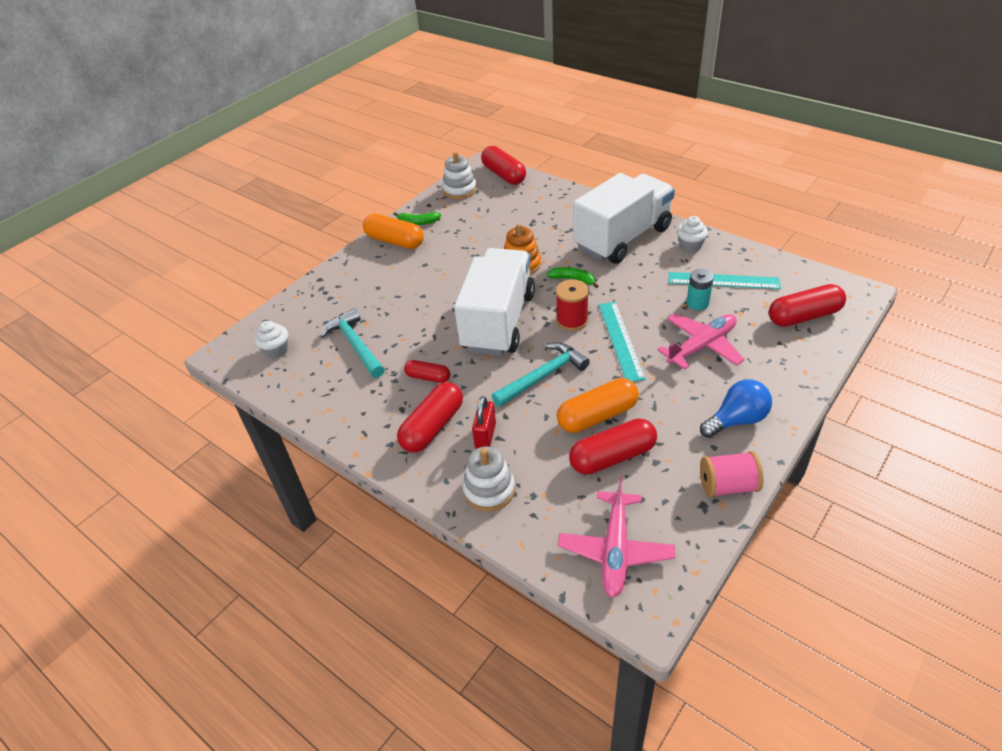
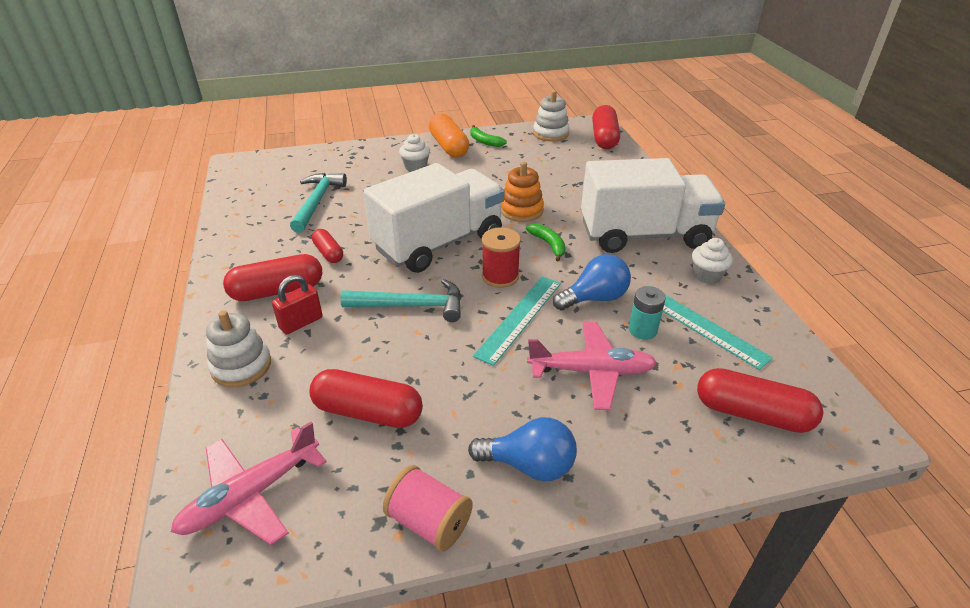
camera: 35 degrees right, 5 degrees down
(276, 350) = (266, 178): white cupcake -> white cupcake (415, 167)
(597, 416) = (407, 368): orange capsule -> none
(647, 299) = (594, 298): none -> blue light bulb

